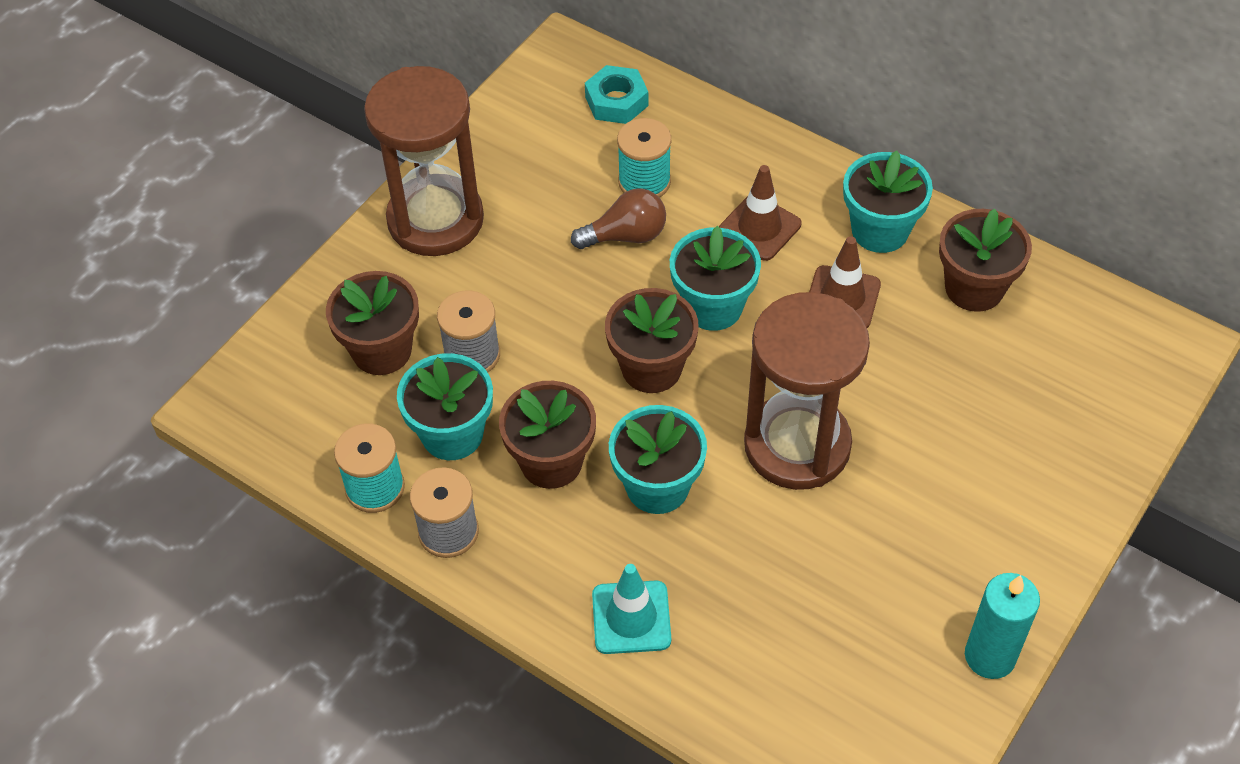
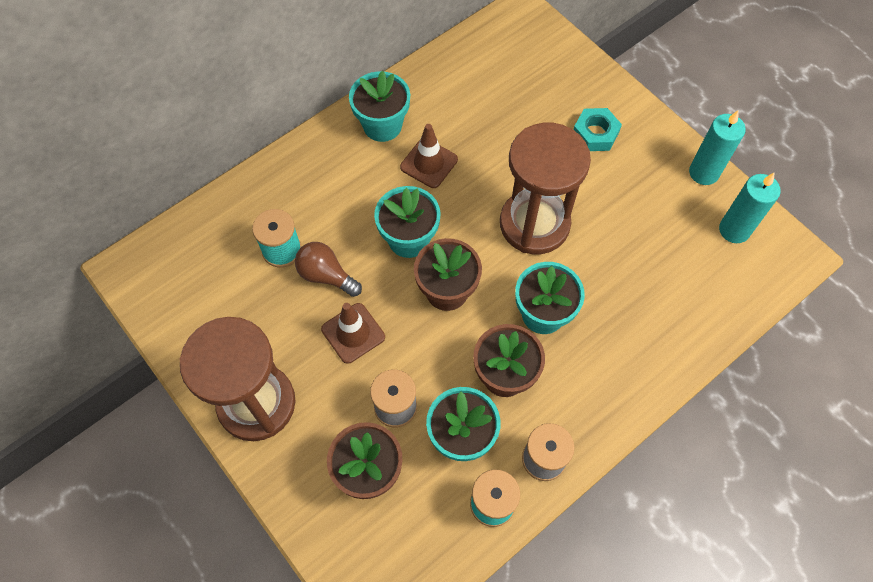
camera: 75 degrees left, 10 degrees up
(616, 101) = (196, 247): turquoise nut -> turquoise nut (595, 134)
(626, 236) = (326, 275): brown light bulb -> brown light bulb turned 60 degrees counterclockwise
(631, 617) = (638, 357): turquoise traffic cone -> none
(759, 228) = (352, 192): brown traffic cone -> brown traffic cone (353, 333)
(899, 717) = (734, 230): none -> turquoise candle
(974, 288) = (447, 92): brown flower pot -> none

